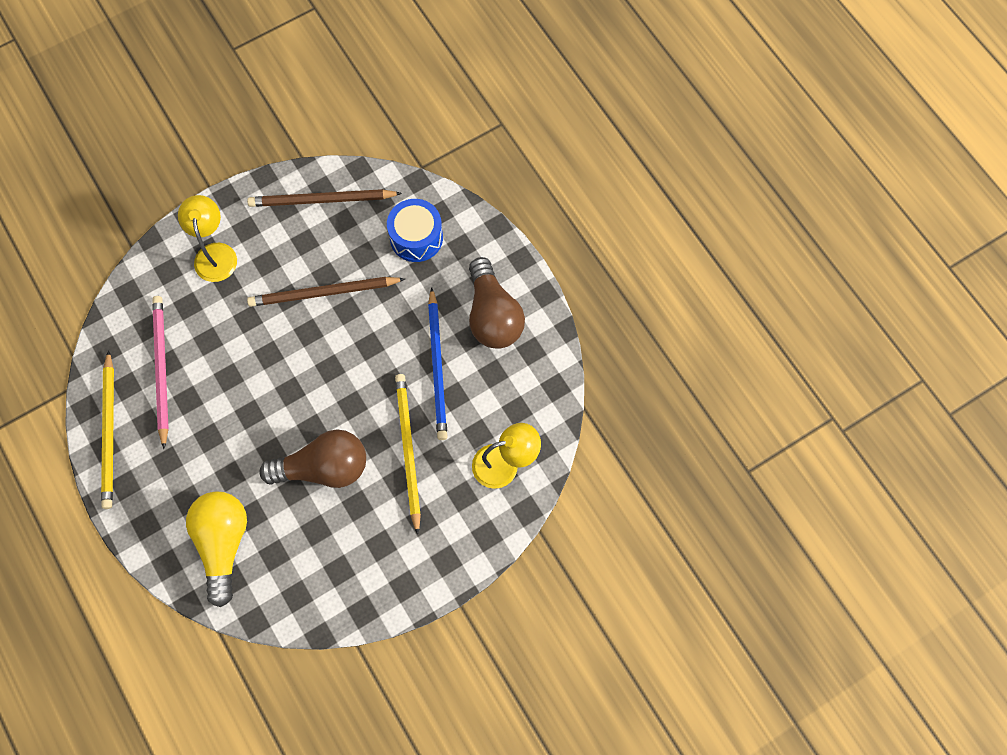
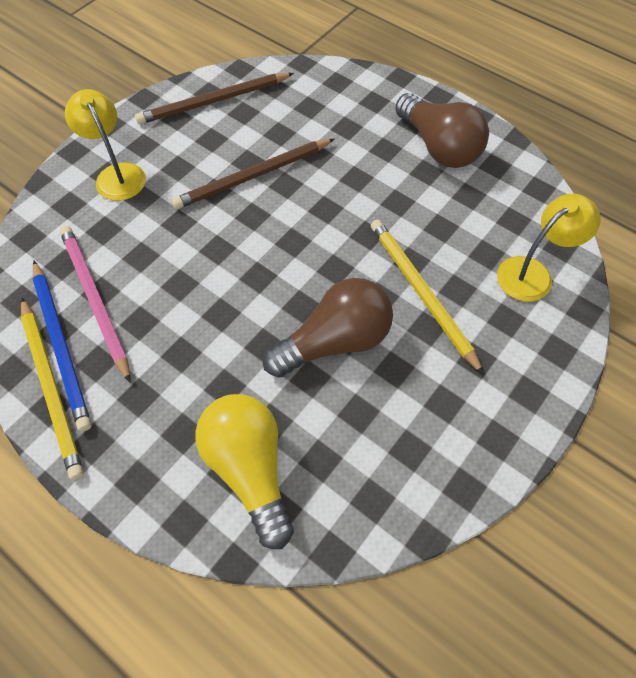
camera: 20 degrees left, 10 degrees down
(416, 237) = (326, 106): blue drum -> none
(437, 367) = (409, 206): blue pencil -> blue pencil (61, 346)

